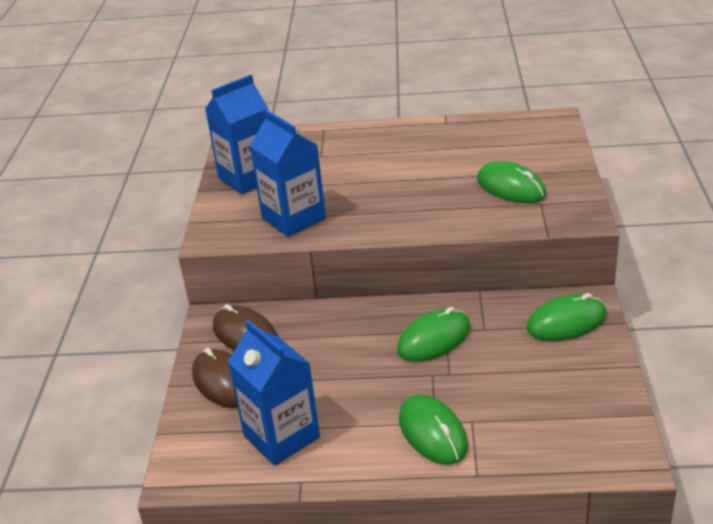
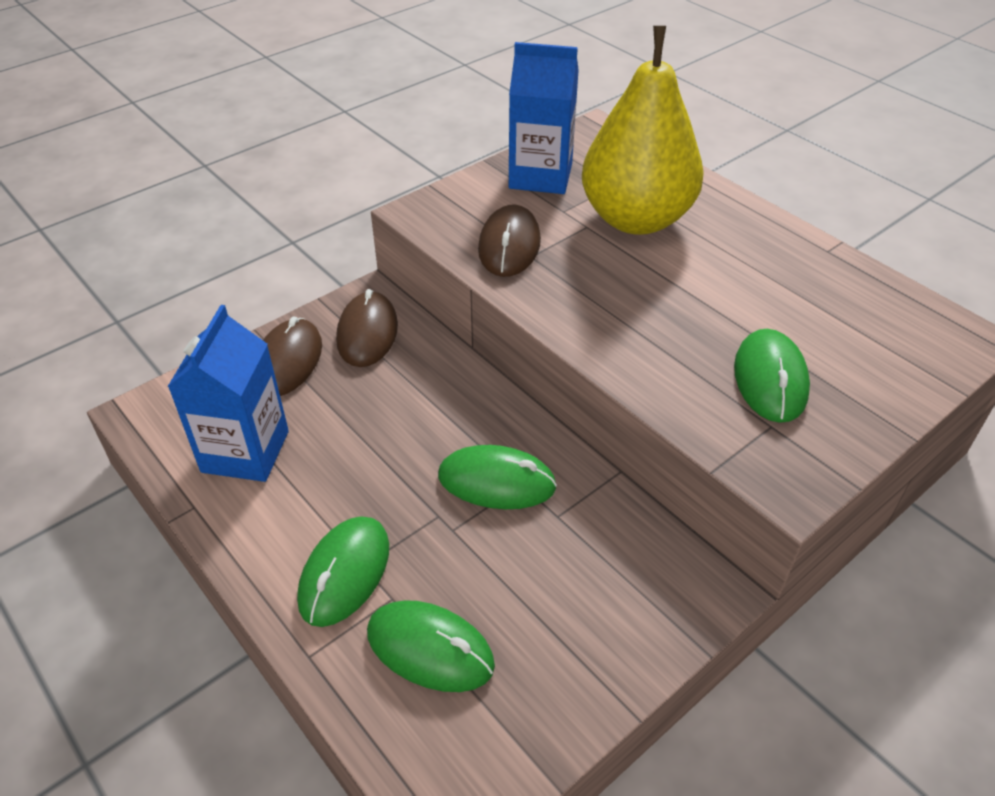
camera: 45 degrees right, 10 degrees up
(293, 218) = (509, 245): blue carton -> brown mouse
(336, 165) = (636, 219): none -> yellow pear
(566, 322) = (647, 590): green mouse -> green mouse (430, 649)

